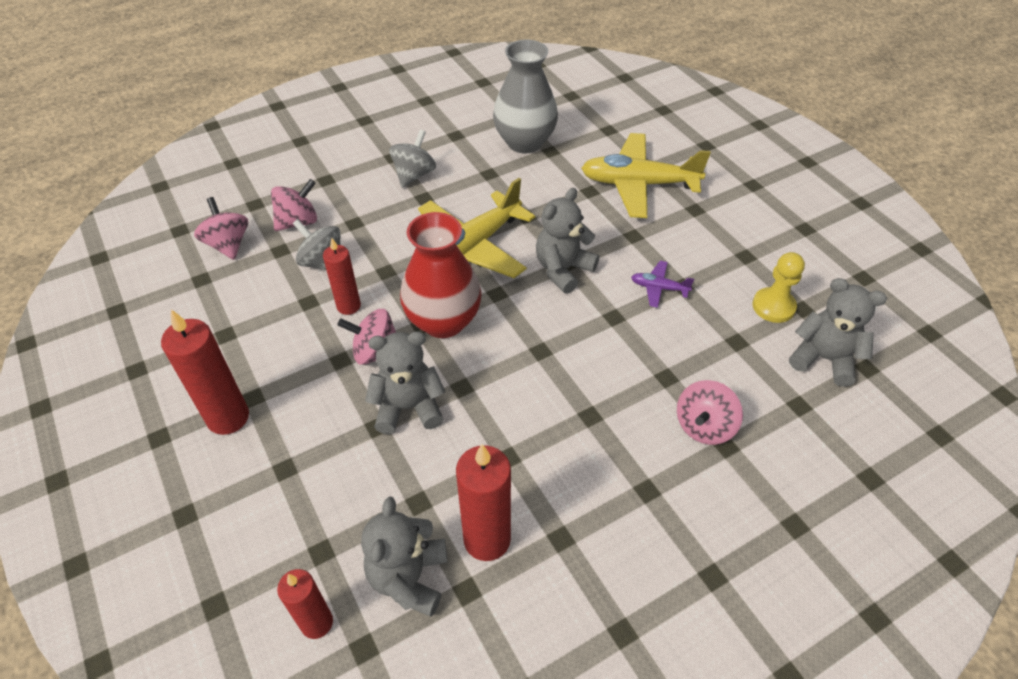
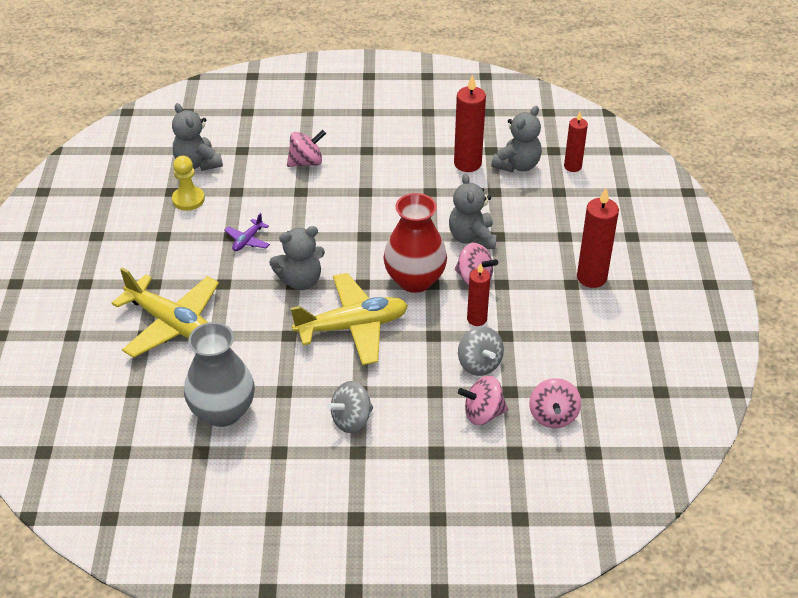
camera: 150 degrees left, 5 degrees down
(408, 407) = (472, 238): grey teddy bear -> grey teddy bear turned 60 degrees clockwise
(659, 288) = (248, 240): purple plane -> purple plane turned 75 degrees clockwise

